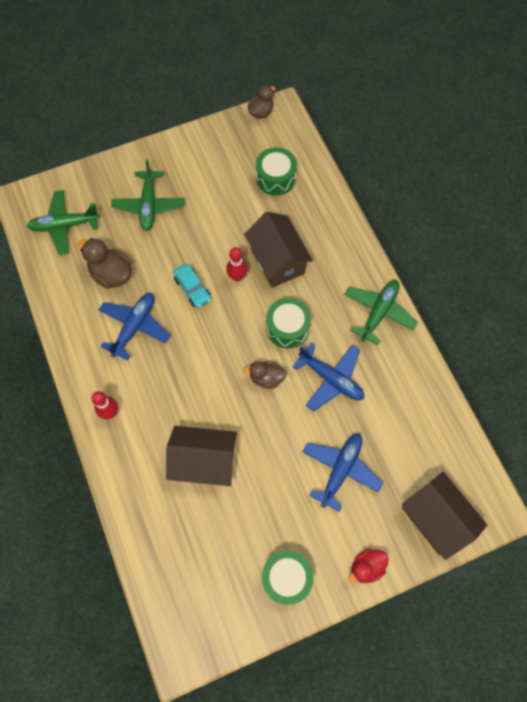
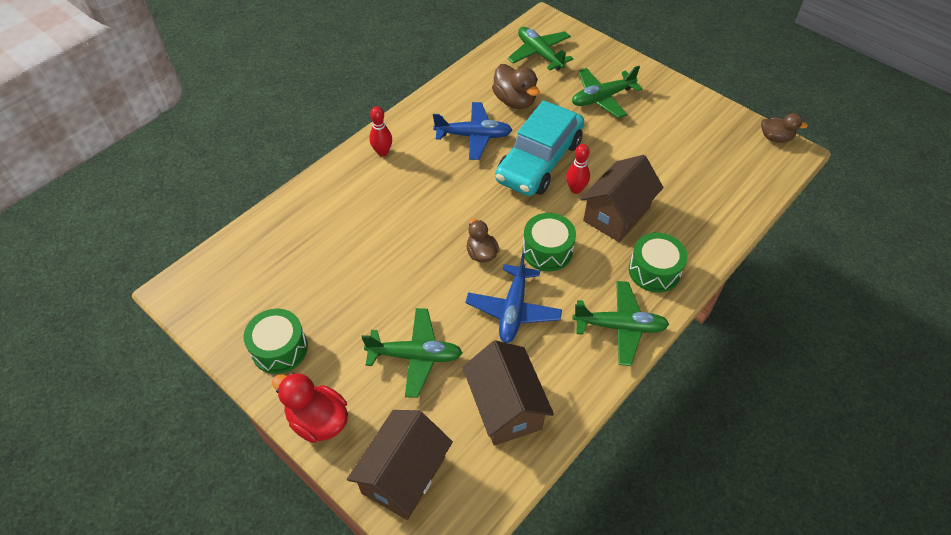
camera: 65 degrees right, 15 degrees down
(111, 274) = (515, 101): brown duck -> brown duck turned 135 degrees clockwise
(192, 289) = (539, 161): turquoise car -> turquoise car, size x2.22
(204, 461) = (369, 237): brown house -> brown house (505, 407)
(275, 178) = (709, 178): green drum -> green drum (654, 271)
(340, 470) = (415, 356): blue plane -> green plane
(366, 567) = (318, 420): red duck -> red duck, size x1.52

